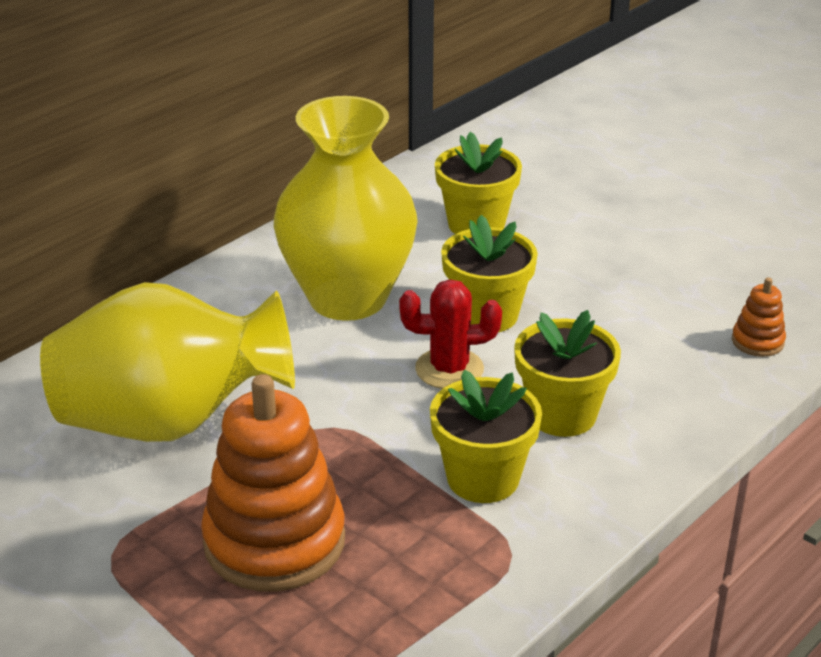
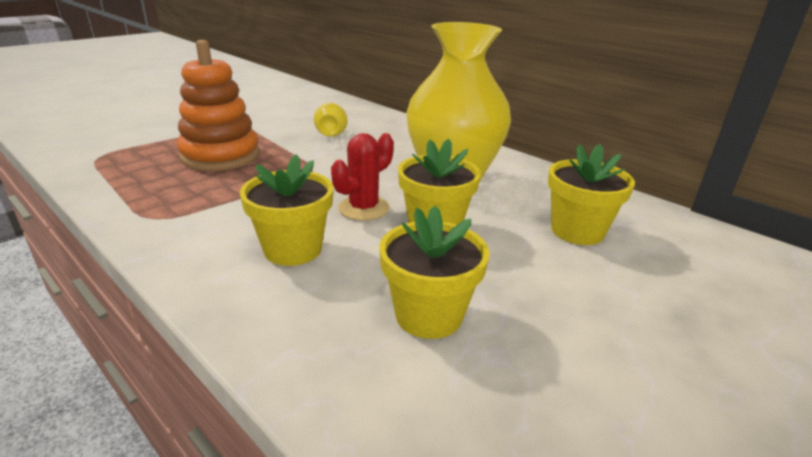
camera: 90 degrees right, 5 degrees down
(169, 422) = (331, 135): yellow vase -> yellow vase, size x0.40
(449, 369) = (363, 208): red cactus -> red cactus turned 45 degrees clockwise
(483, 478) = (235, 213): yellow flower pot -> yellow flower pot (429, 315)
(757, 341) = (385, 401): orange stacking toy -> none

